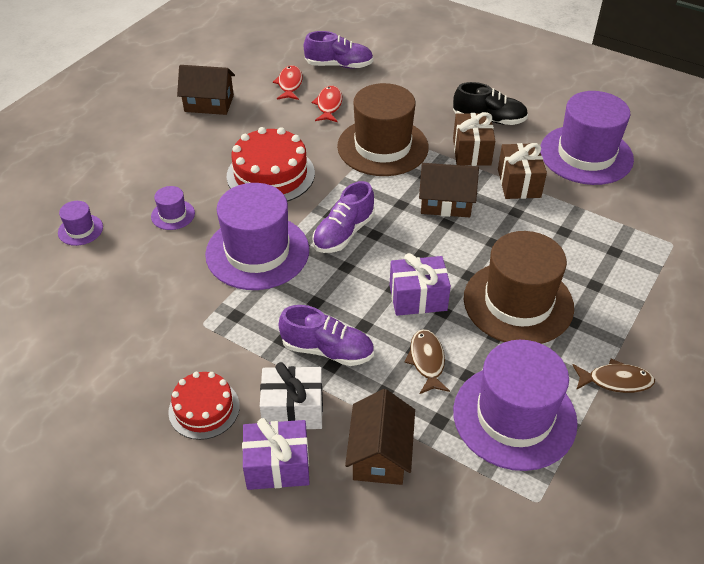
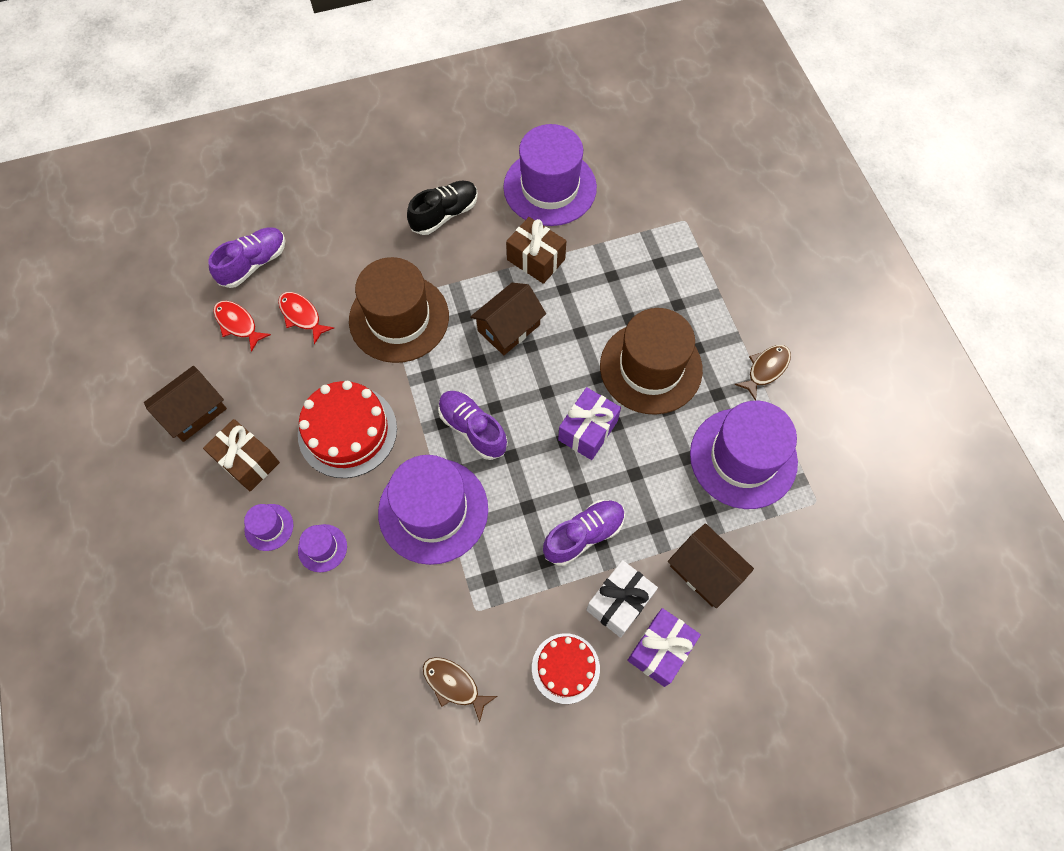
camera: 50 degrees left, 20 degrees up
(80, 230) = (266, 641): purple hat -> purple hat (269, 527)
(343, 233) = (472, 429): purple shoe -> purple shoe turned 150 degrees clockwise
(427, 361) = (651, 474): brown fish -> brown fish (454, 685)
(471, 151) = (469, 260): brown gift -> brown gift (248, 461)

